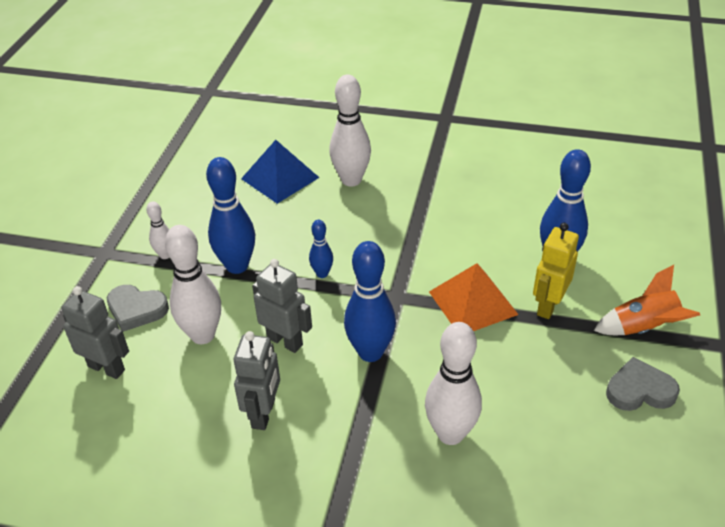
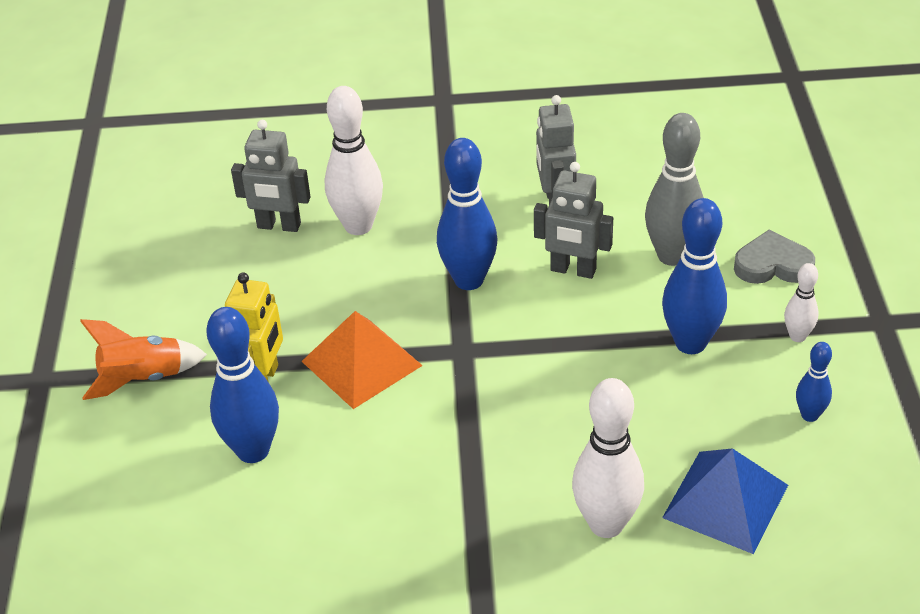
camera: 165 degrees right, 0 degrees up
(107, 368) = (750, 204): grey robot -> grey robot (279, 226)
(202, 335) = (672, 256): white bowling pin -> grey bowling pin
(322, 274) = (571, 358): blue bowling pin -> blue bowling pin (809, 415)
(639, 390) = (158, 307): grey heart -> none

